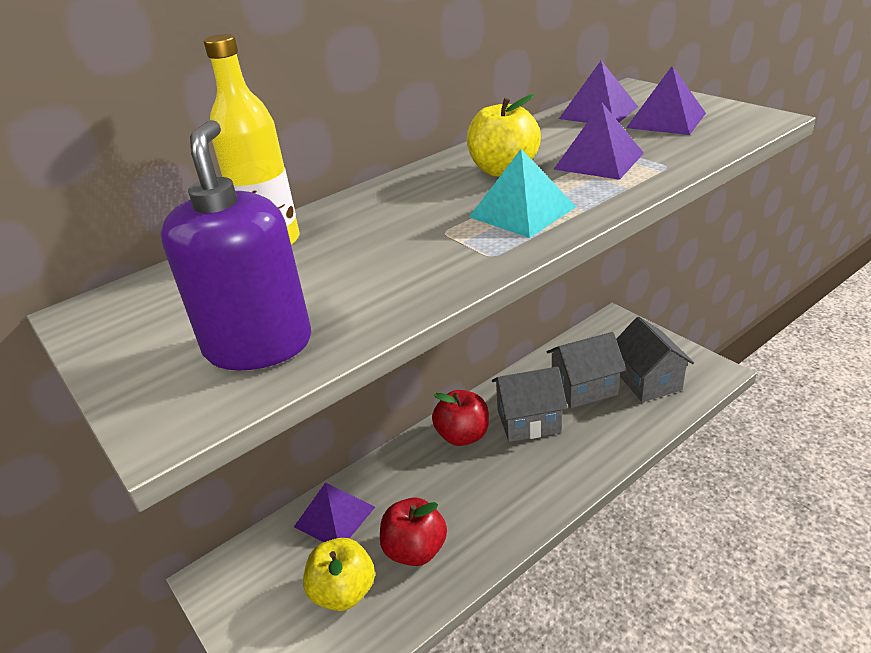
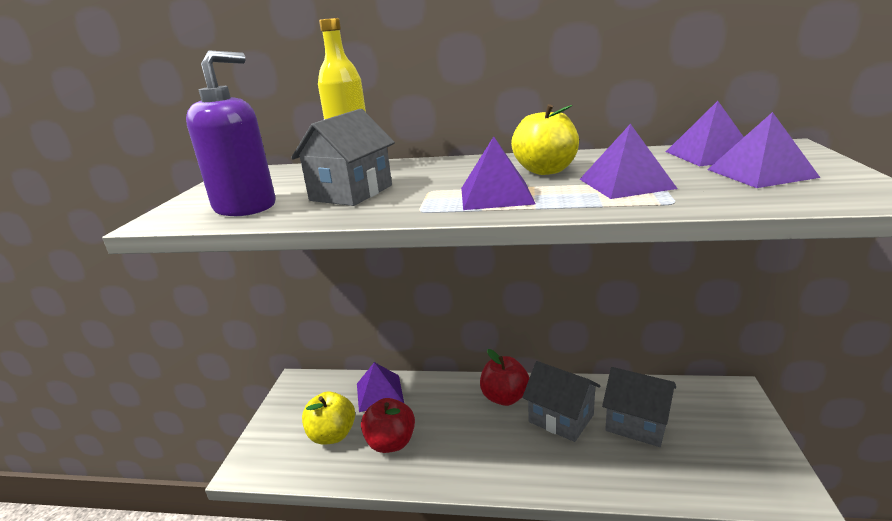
camera: 45 degrees right, 10 degrees down
(522, 212) = (496, 195): turquoise pyramid -> purple pyramid
(648, 380) = (705, 455): grey house -> grey house (351, 193)

